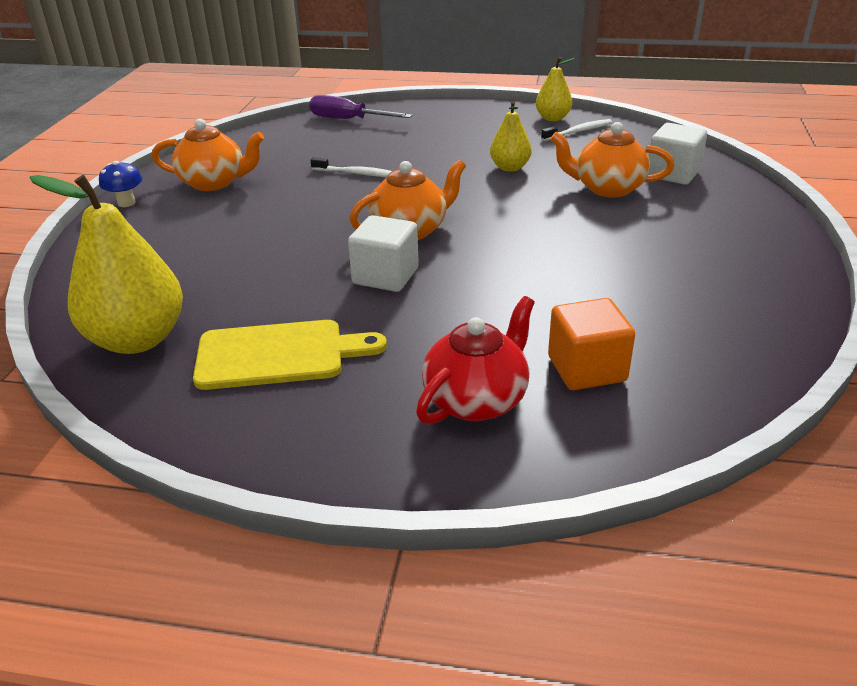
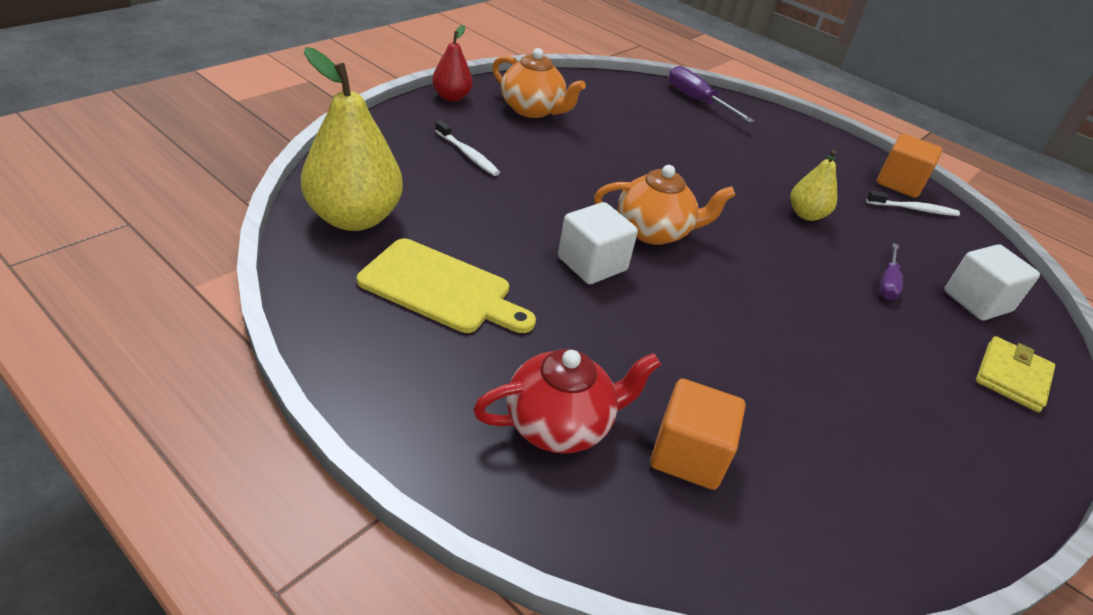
camera: 25 degrees right, 5 degrees up
(126, 203) = (451, 97): blue mushroom -> red pear
(357, 173) = (657, 155): white toothbrush -> white toothbrush (467, 154)
(552, 118) = (899, 183): yellow pear -> orange cube
(607, 188) = (888, 283): orange teapot -> purple screwdriver
(735, 211) = (1012, 377): none -> yellow wallet

